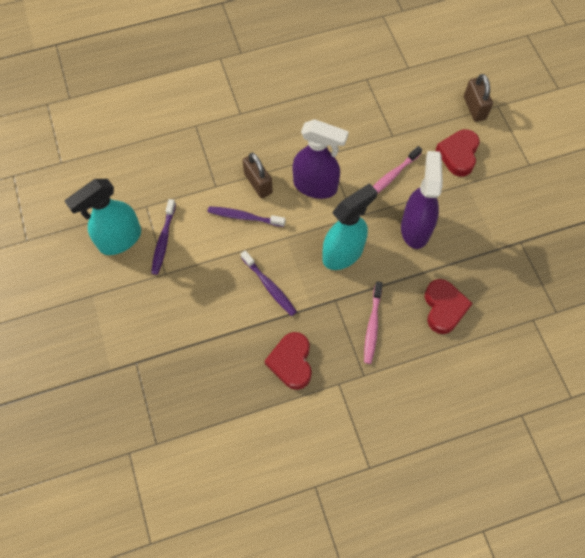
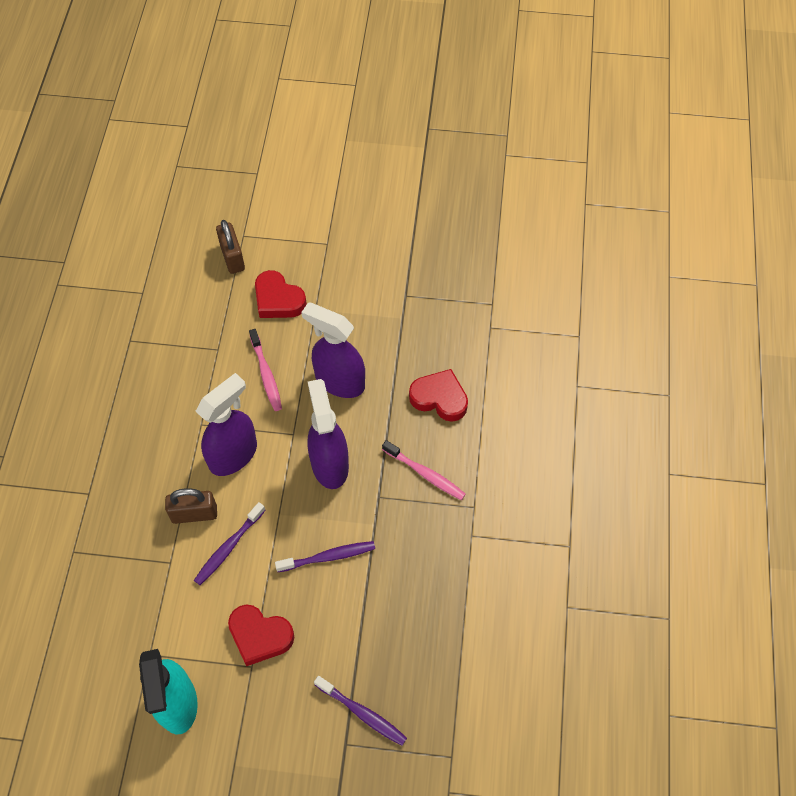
camera: 65 degrees left, 5 degrees down
(163, 240) = (207, 651): purple toothbrush -> purple toothbrush (362, 713)
(291, 362) = (426, 572): red heart -> red heart (260, 636)
(343, 253) = (329, 464): turquoise spray bottle -> purple spray bottle
(474, 108) = (232, 257): brown padlock -> brown padlock turned 60 degrees clockwise

